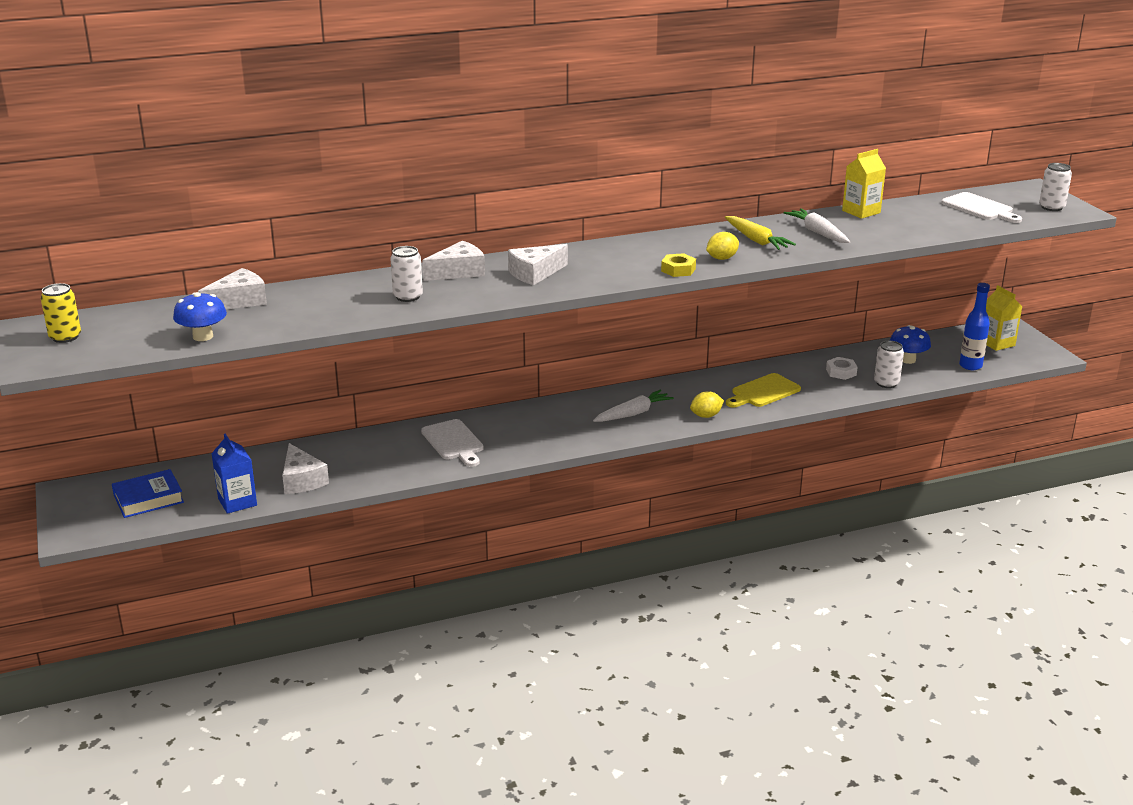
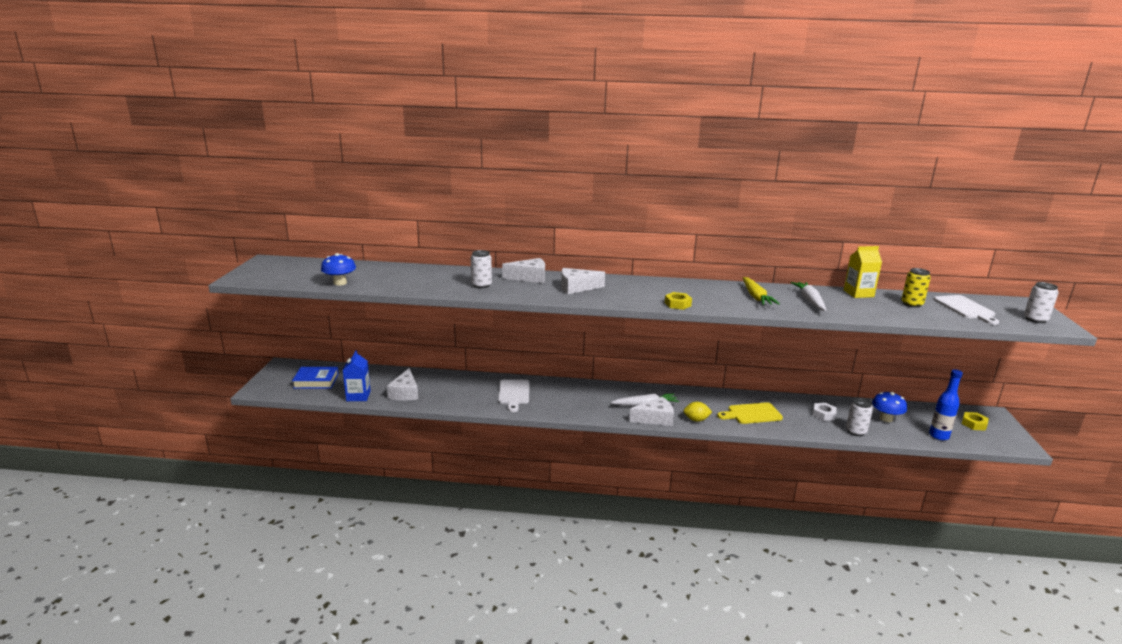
camera: 25 degrees right, 5 degrees down
(65, 337) = (273, 268): yellow can -> yellow can (912, 304)
(239, 301) = (385, 269): white cheese -> white cheese (655, 418)
(722, 258) = (717, 303): yellow lemon -> none
(997, 343) = (974, 424): yellow carton -> yellow nut

